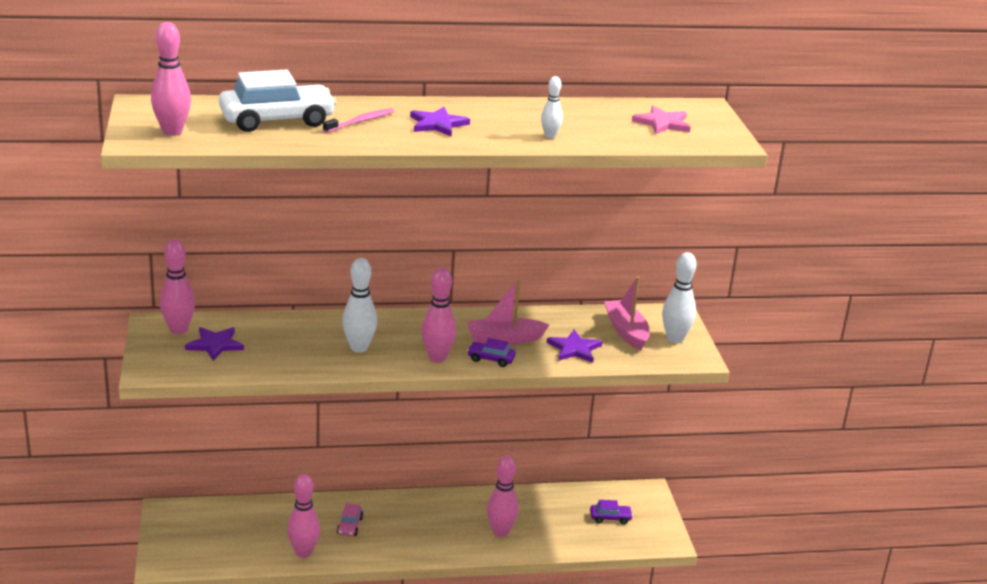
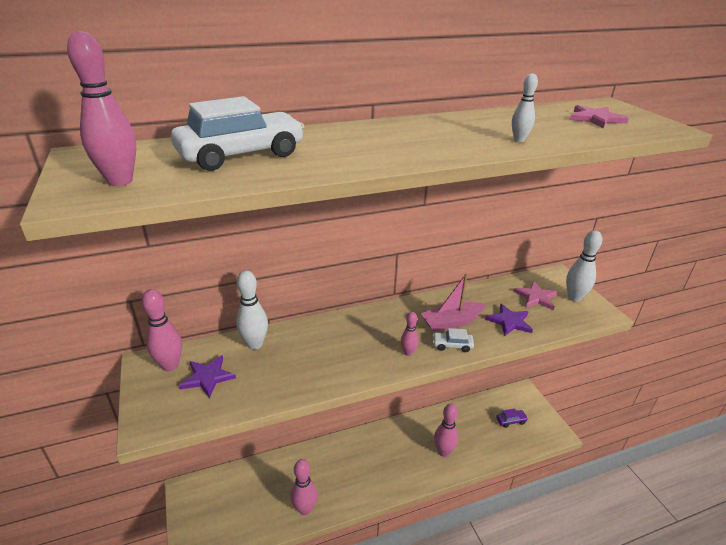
camera: 10 degrees left, 5 degrees up
(350, 526) = (333, 471): pink car -> none
(359, 348) = (338, 355): white bowling pin -> white bowling pin (255, 344)
(360, 122) = (329, 147): pink toothbrush -> none
(437, 124) = (406, 140): purple star -> none
(437, 358) = (408, 353): pink bowling pin -> pink bowling pin, size x0.58
(491, 359) = (452, 345): purple car -> white car
(626, 331) = (536, 297): pink boat -> pink star

